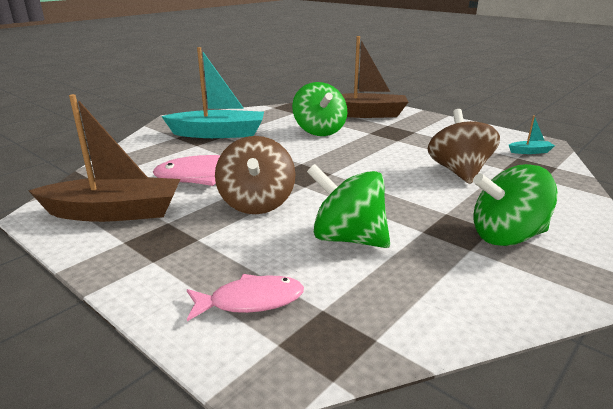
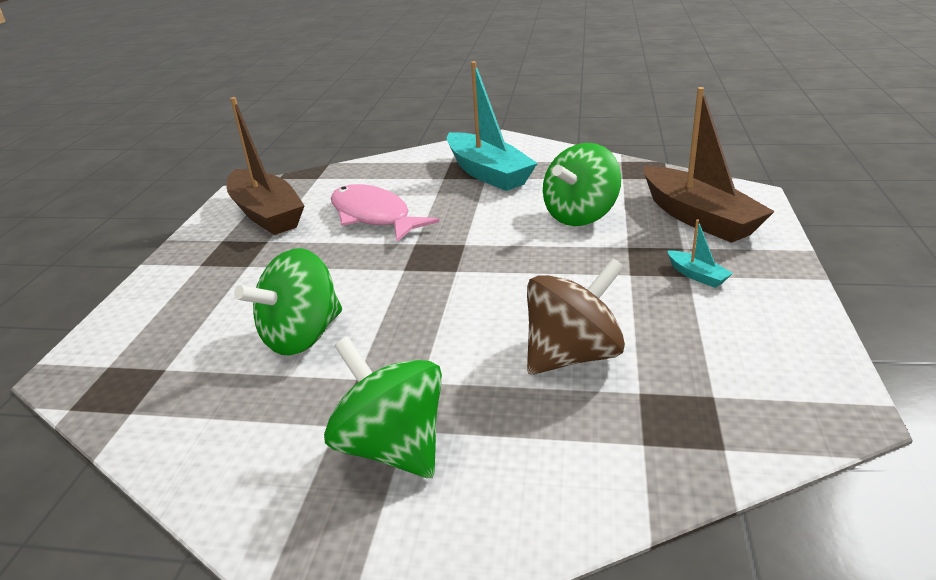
camera: 60 degrees right, 5 degrees up
(251, 301) = (162, 330): pink fish -> none
(256, 203) = (337, 262): brown spinning top -> none
(348, 238) = (302, 337): green spinning top -> green spinning top turned 135 degrees counterclockwise
(530, 152) = (763, 403): turquoise boat -> turquoise boat (697, 275)

